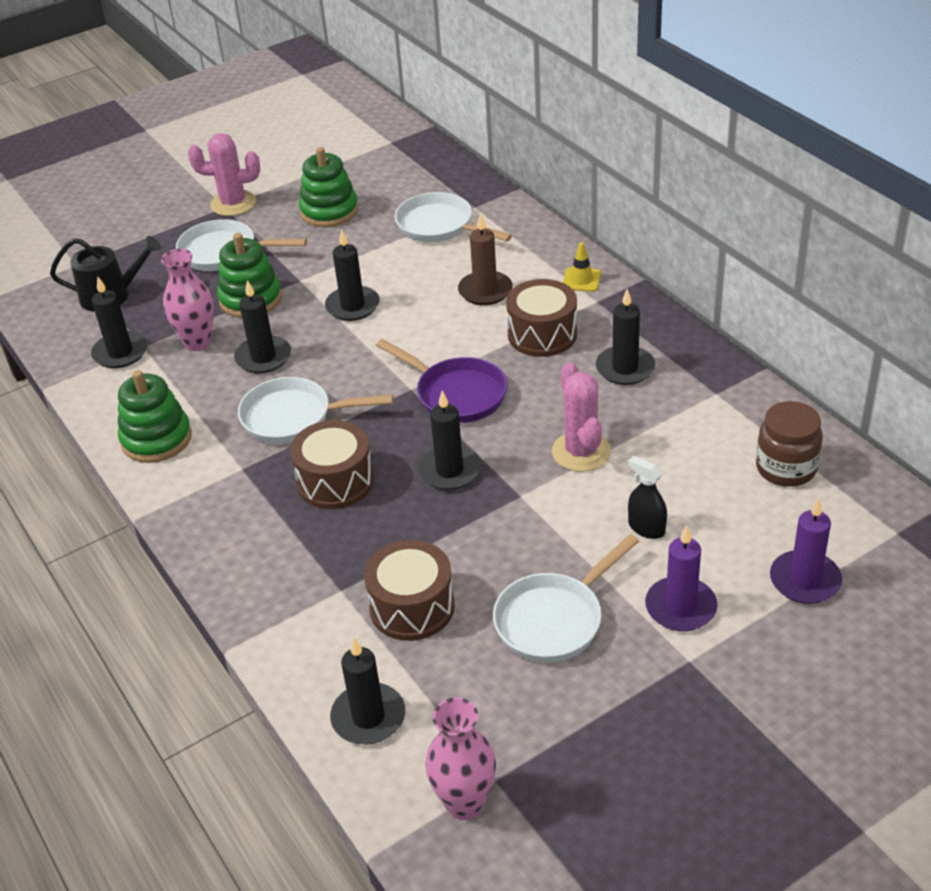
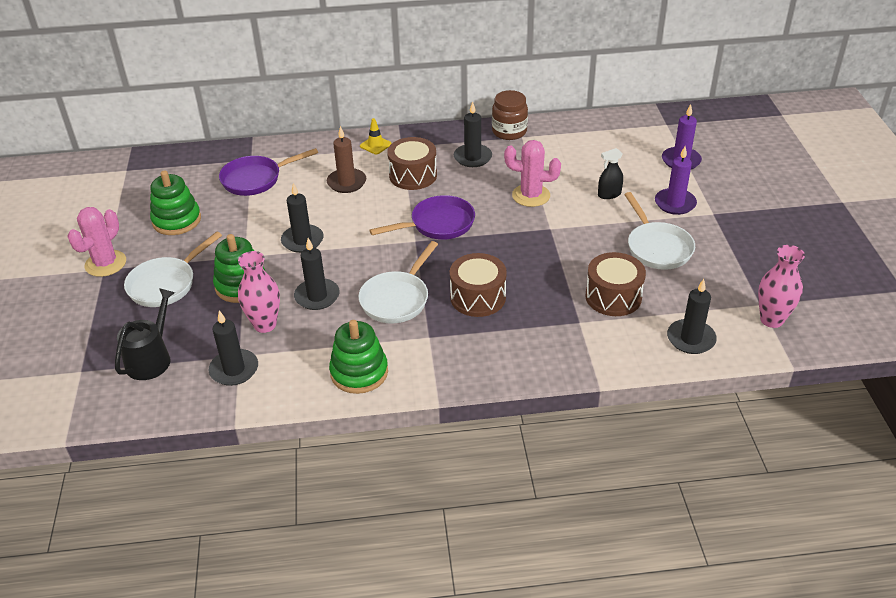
camera: 65 degrees left, 0 degrees up
(440, 226) = (256, 179): white pan -> purple pan
(449, 470) = (506, 248): black candle -> none
(786, 468) = (598, 137): brown jar -> brown jar (509, 132)

